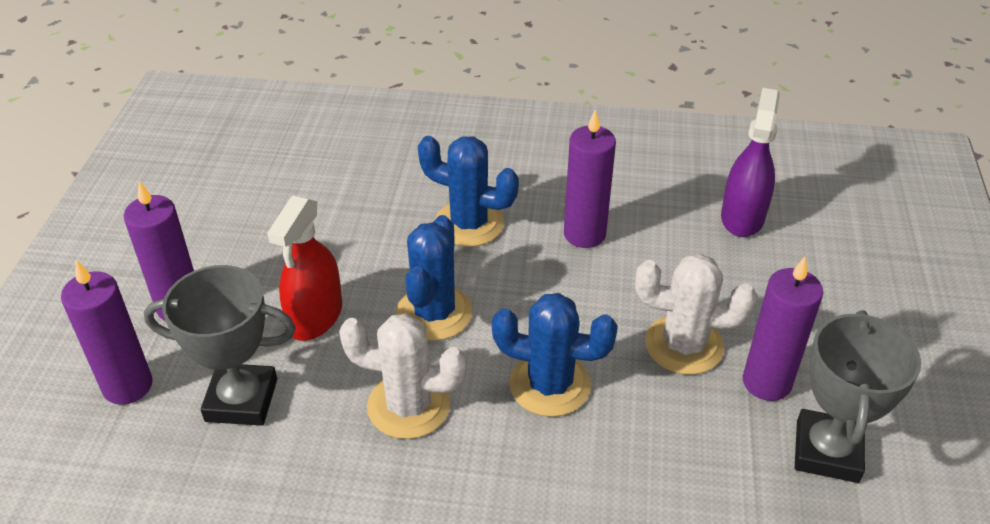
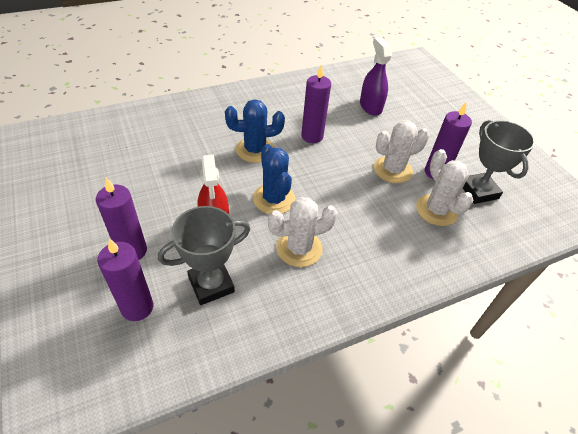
camera: 35 degrees left, 5 degrees up
(549, 385) = (353, 210): blue cactus -> none
(706, 449) = (436, 210): none -> white cactus

